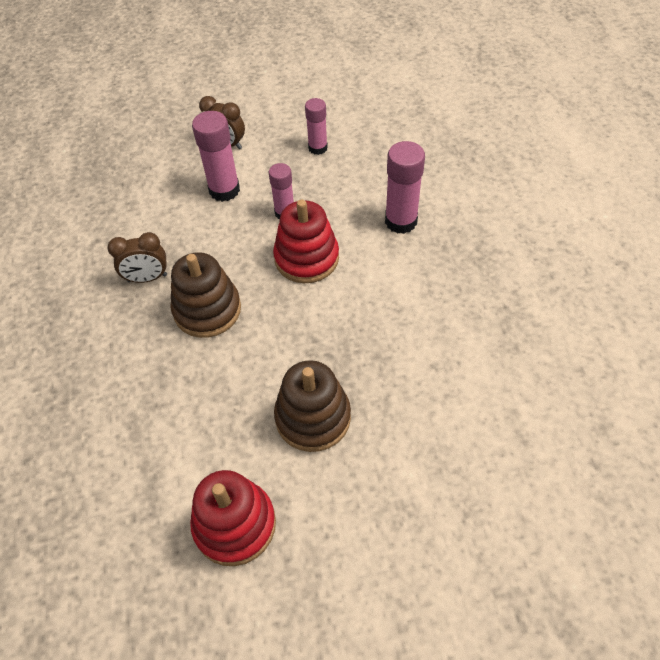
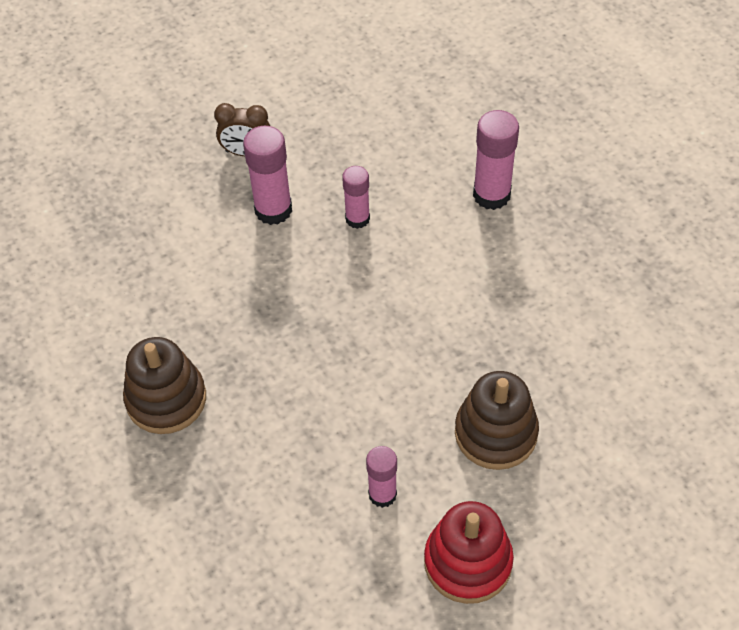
camera: 20 degrees left, 0 degrees up
(147, 278) = (238, 337): brown clock -> none
(207, 310) = (326, 354): brown stacking toy -> brown stacking toy (166, 399)
(306, 258) = (407, 265): red stacking toy -> none
(317, 148) = (357, 130): pink glue stick -> pink glue stick (382, 494)

